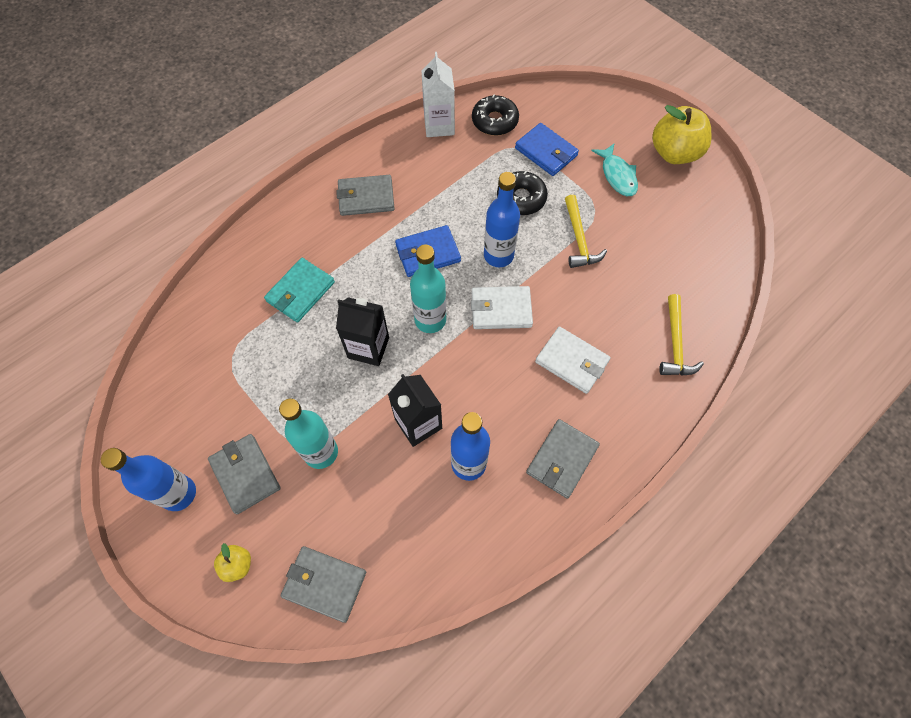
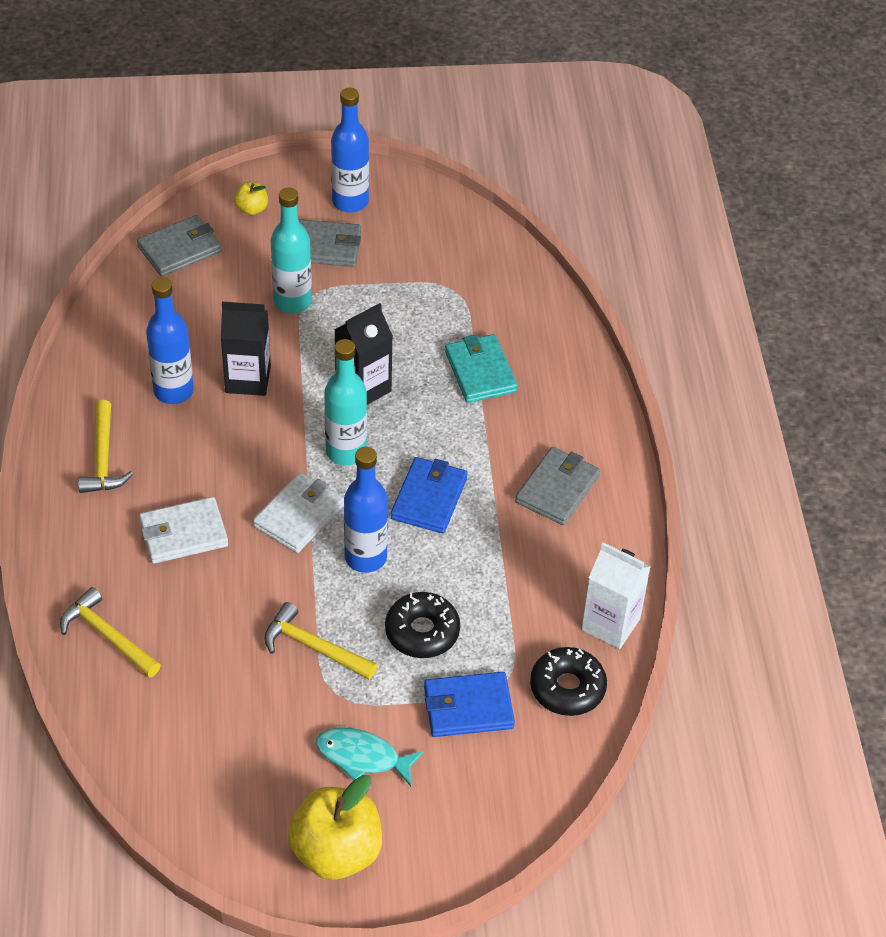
camera: 125 degrees right, 15 degrees down
(562, 459) = (103, 458): grey wallet -> yellow hammer

